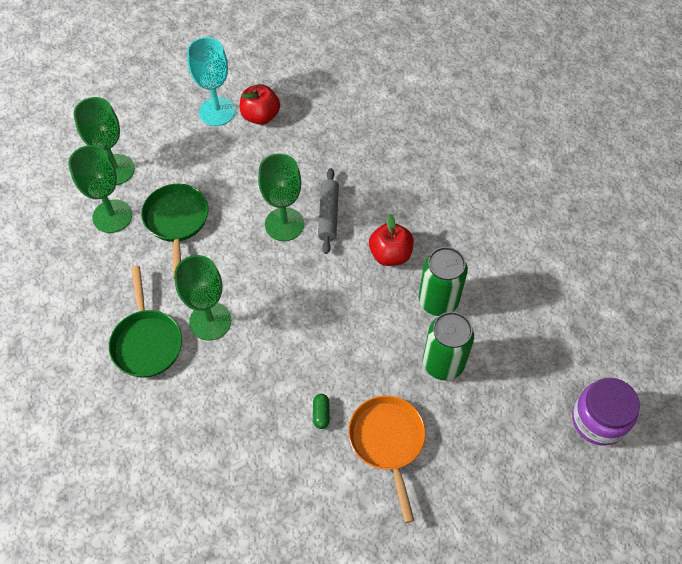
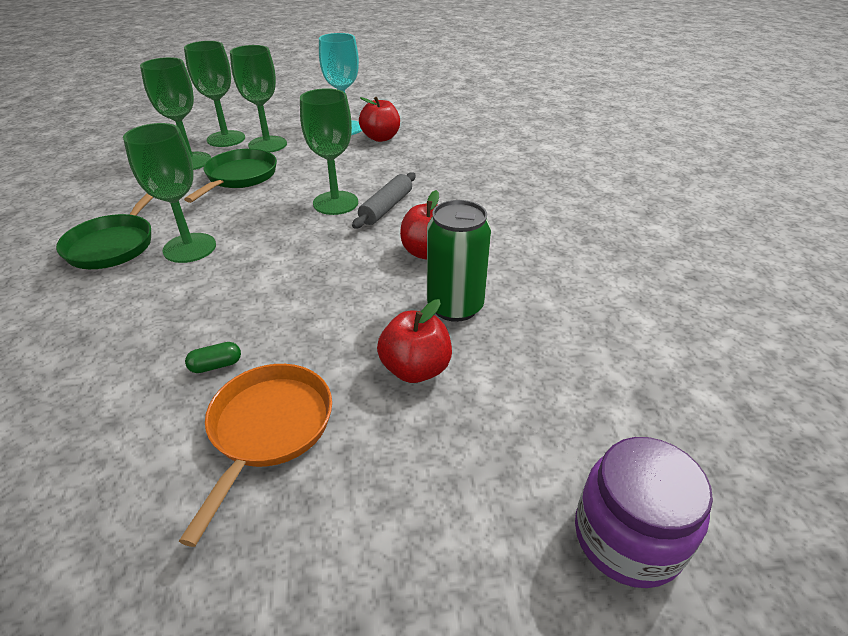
camera: 25 degrees right, 20 degrees down
(163, 164) = (267, 144): none -> green goblet
(321, 414) = (216, 365): green capsule -> green capsule turned 45 degrees clockwise
(443, 363) = (415, 369): green can -> red apple

